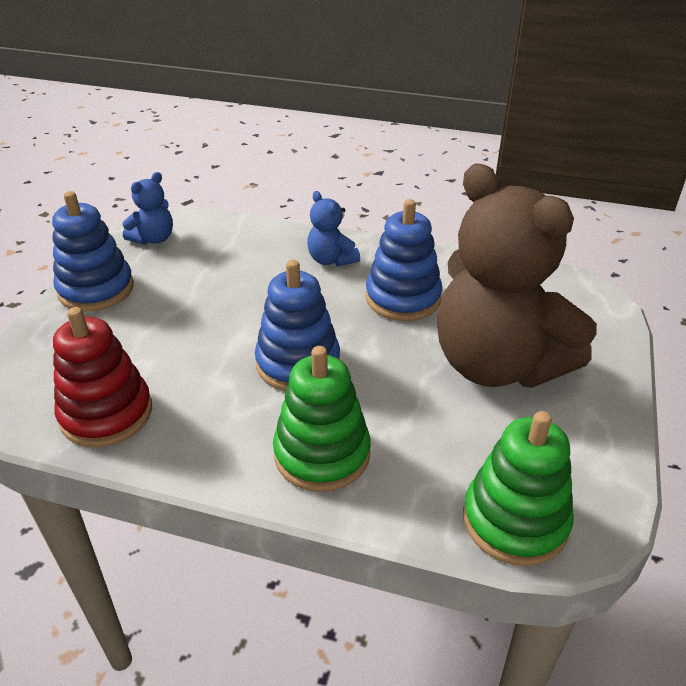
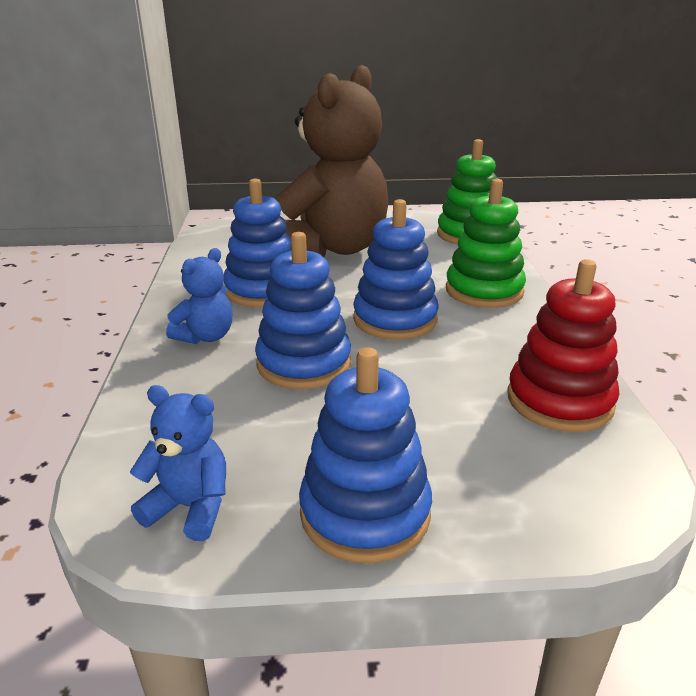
camera: 110 degrees left, 10 degrees down
(260, 297) = (304, 363): none -> blue stacking toy

